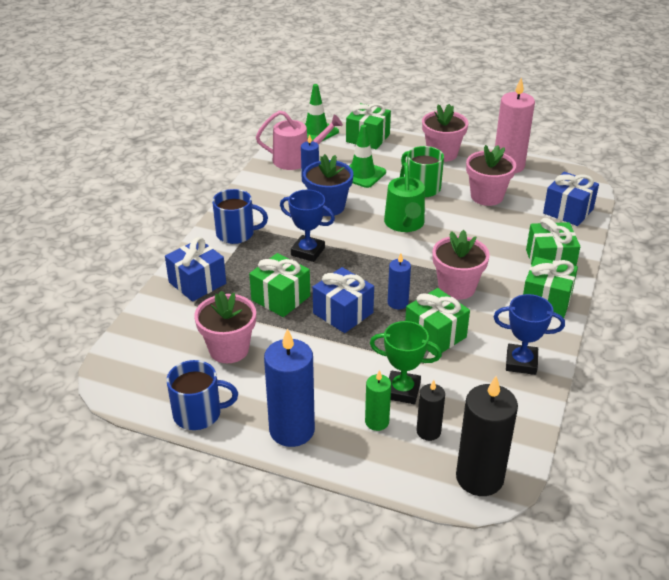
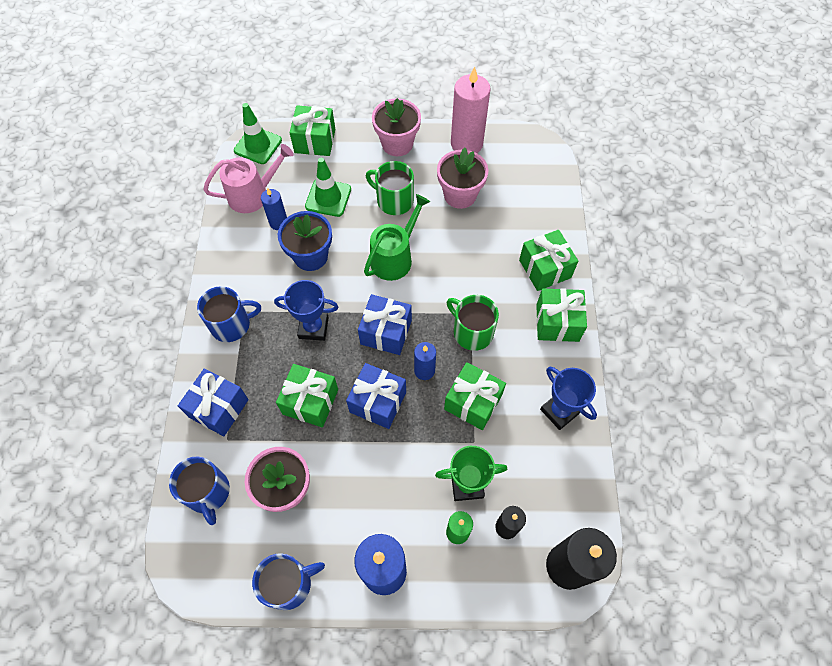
camera: 20 degrees left, 25 degrees up
(159, 334) = (208, 492): none -> blue mug
(405, 223) = (394, 258): green watering can -> green watering can turned 120 degrees counterclockwise
(457, 287) = (472, 332): pink flower pot -> green mug
(521, 362) = (559, 411): blue trophy -> blue trophy turned 60 degrees clockwise
(568, 211) = (541, 194): blue gift -> blue gift (386, 332)

